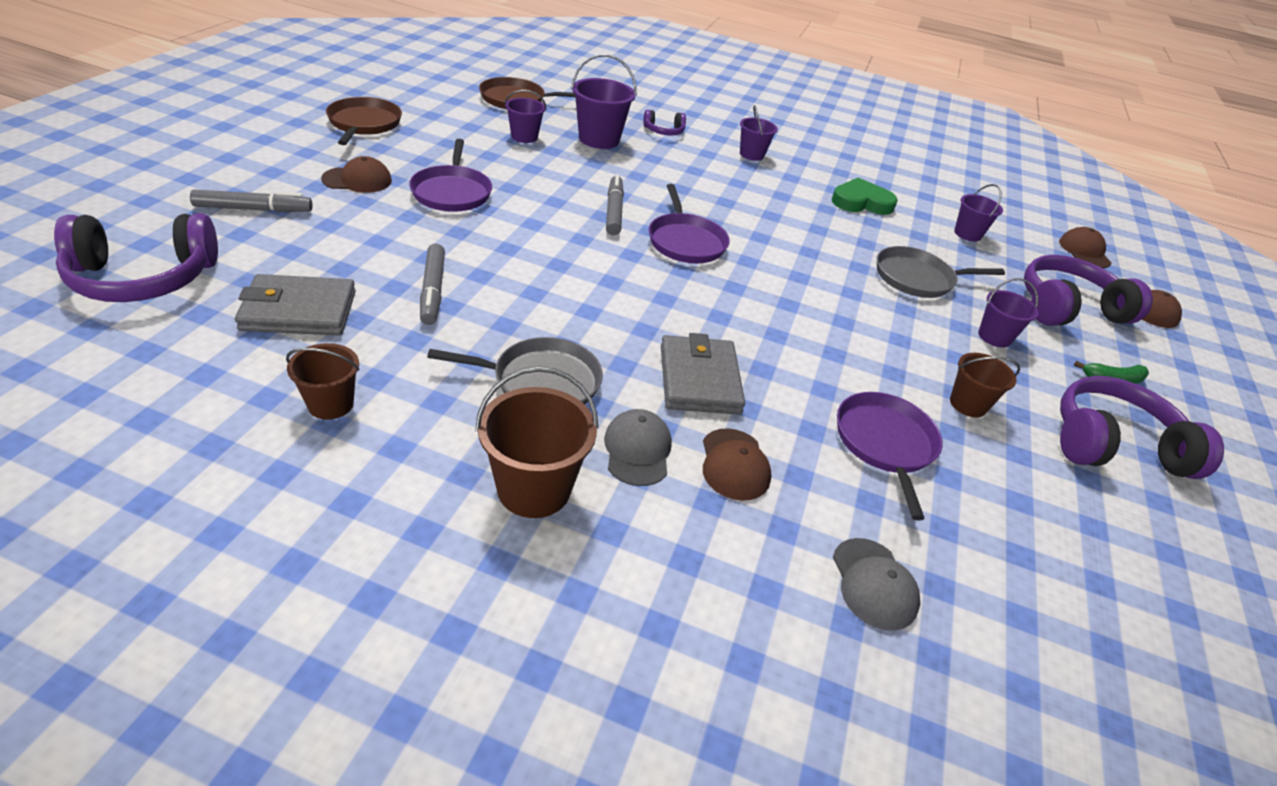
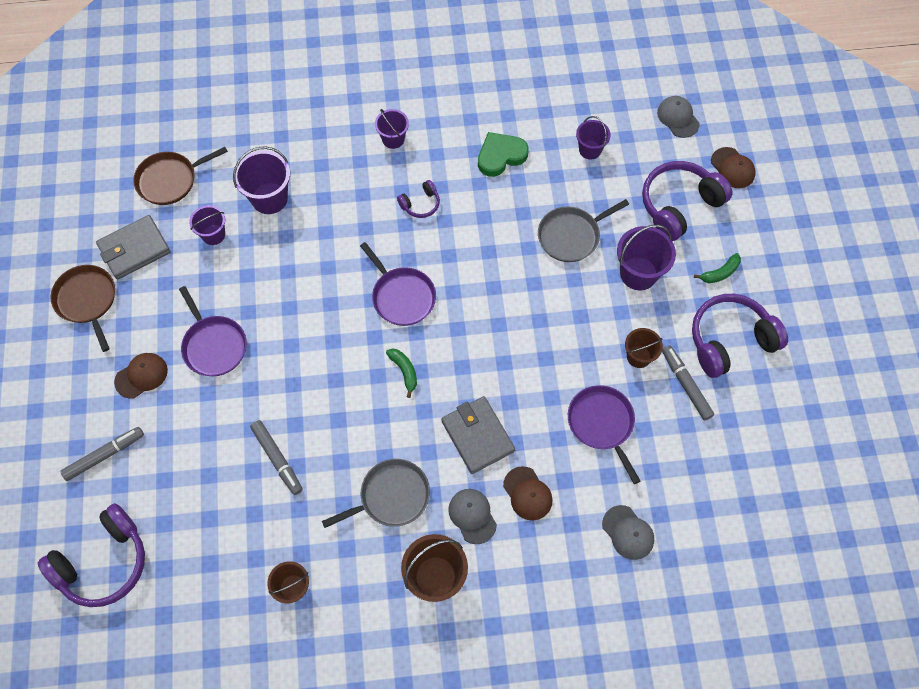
camera: 20 degrees left, 25 degrees up
(299, 311) = (216, 529): grey wallet -> grey wallet (134, 249)
(614, 211) = (335, 292): grey marker -> grey marker (686, 385)
(645, 291) = (404, 371): none -> green banana
(664, 131) = (310, 149): purple headphones -> purple headphones (420, 204)
(994, 337) = (638, 273): purple bucket -> purple bucket, size x1.59
(1084, 252) = (678, 118): brown cap -> grey cap

